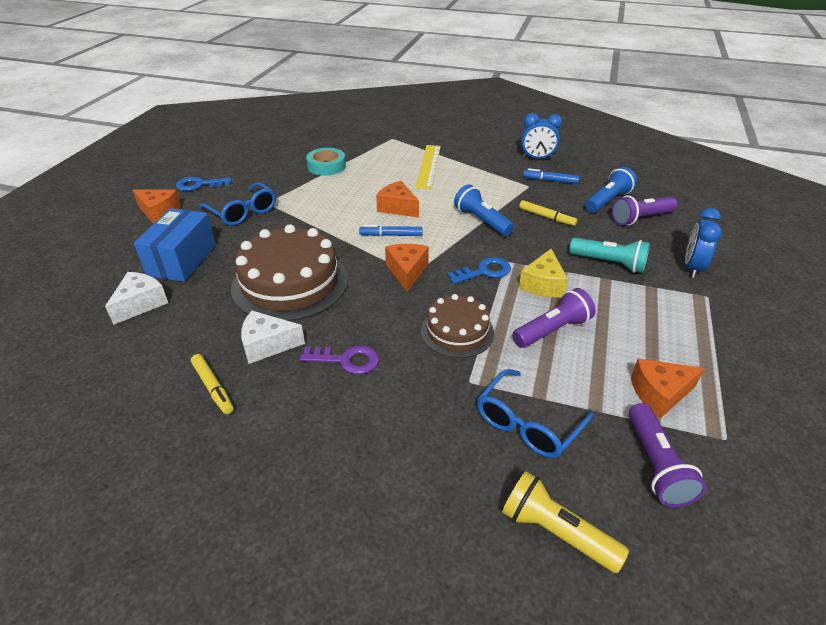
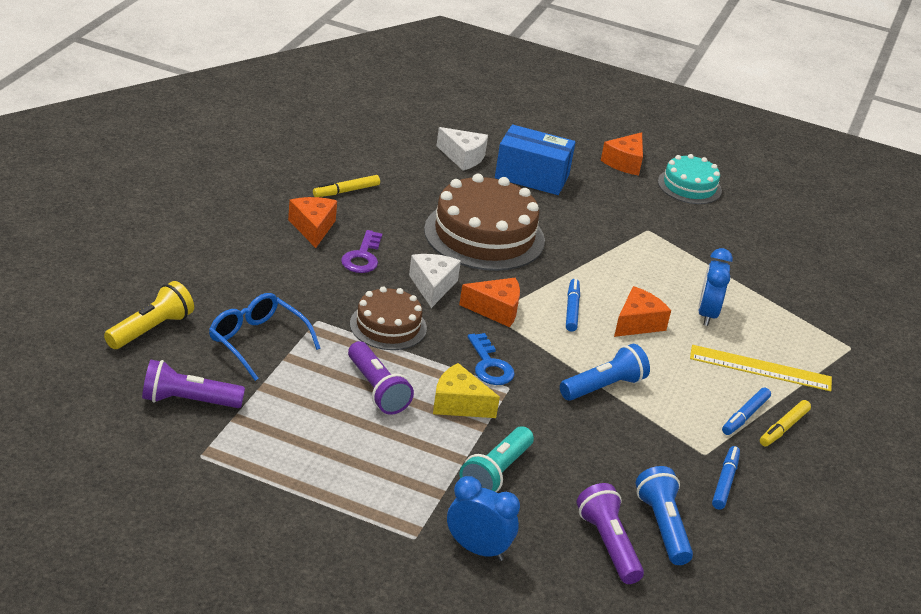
camera: 90 degrees right, 5 degrees down
(199, 185) = (689, 186): blue key -> turquoise cake
(243, 212) = (626, 213): blue glasses -> none
(267, 345) = (392, 218): white cheese -> white cheese (432, 286)
(326, 166) = (749, 279): turquoise tape -> none
(481, 172) = (745, 416): none -> blue marker
(537, 158) = (803, 488): blue clock -> blue clock (707, 314)
(546, 217) = (613, 448): yellow marker -> yellow marker (783, 428)
(607, 201) = (662, 526): blue flashlight -> blue flashlight turned 150 degrees counterclockwise
(659, 394) = (267, 434): orange cheese -> orange cheese (313, 228)

